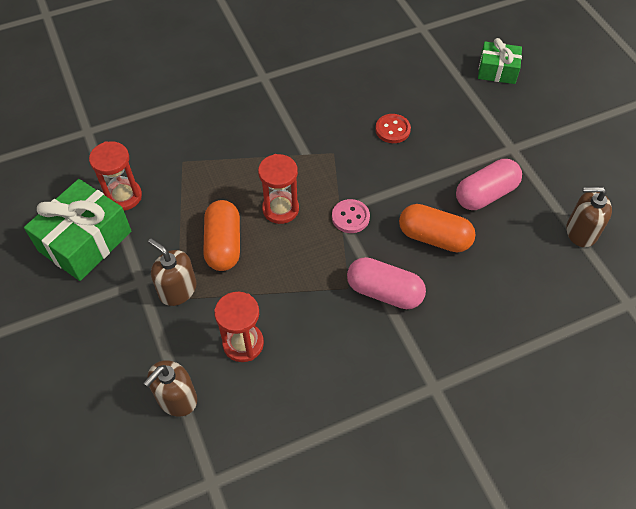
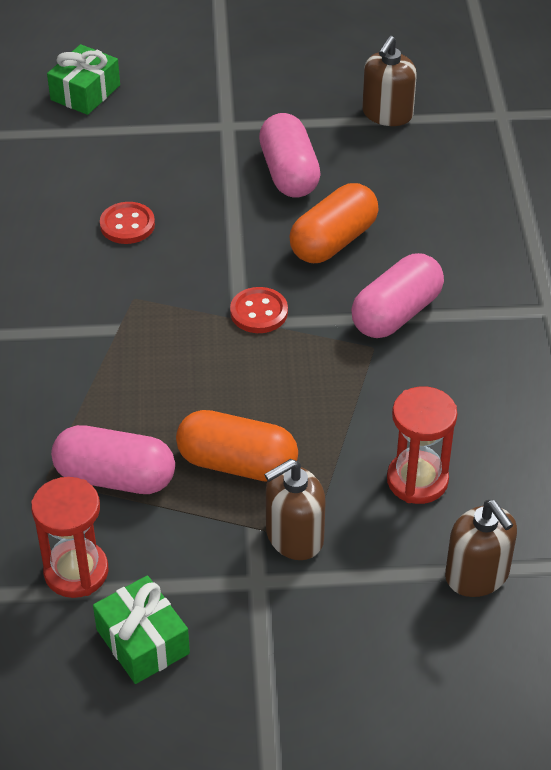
camera: 70 degrees left, 10 degrees down
(85, 241) = (143, 641): green gift -> green gift, size x0.60
(193, 191) = (115, 477): none -> pink capsule
(280, 209) = (205, 383): red hourglass -> none
(350, 217) = (259, 312): pink button -> red button

